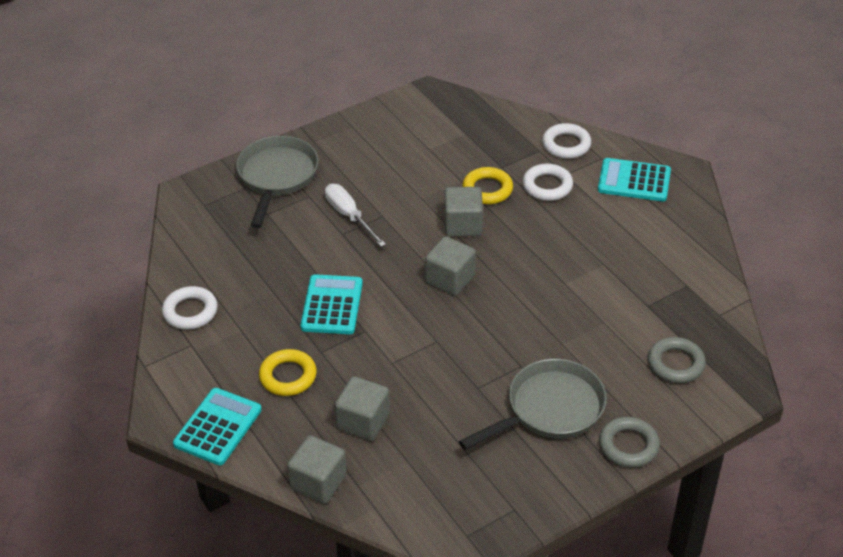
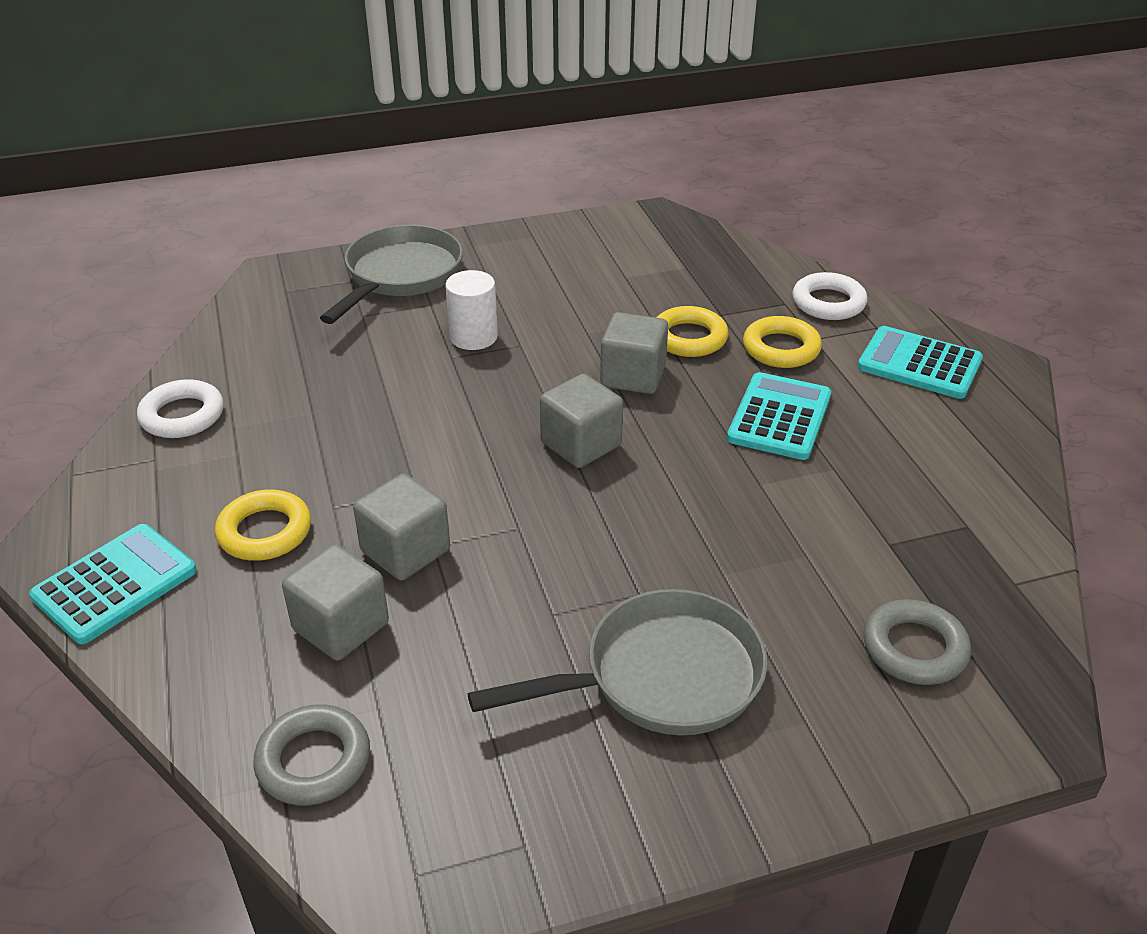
camera: 15 degrees right, 5 degrees down
(318, 482) = (214, 710): grey cube -> grey cube (405, 551)
(332, 305) = (386, 446): turquoise calculator -> turquoise calculator (779, 417)
(349, 216) = (473, 337): white screwdriver -> white cylinder
(547, 186) = (781, 348): white ring -> yellow ring
(628, 446) = (783, 776): grey ring -> grey ring (314, 761)

